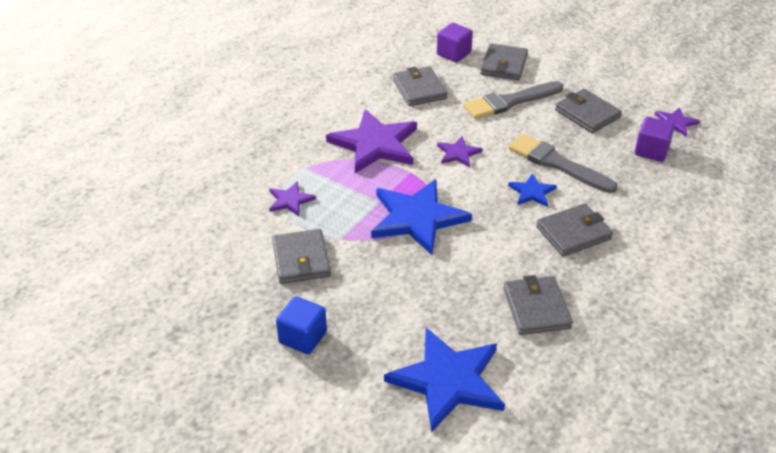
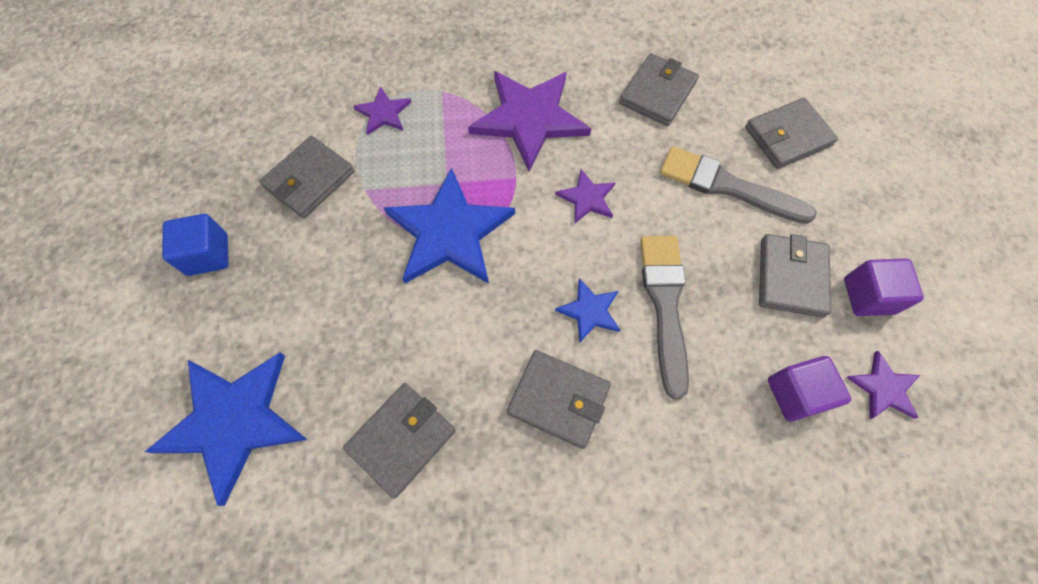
camera: 50 degrees right, 25 degrees up
(453, 53) = (753, 79): purple cube -> purple cube (868, 296)

